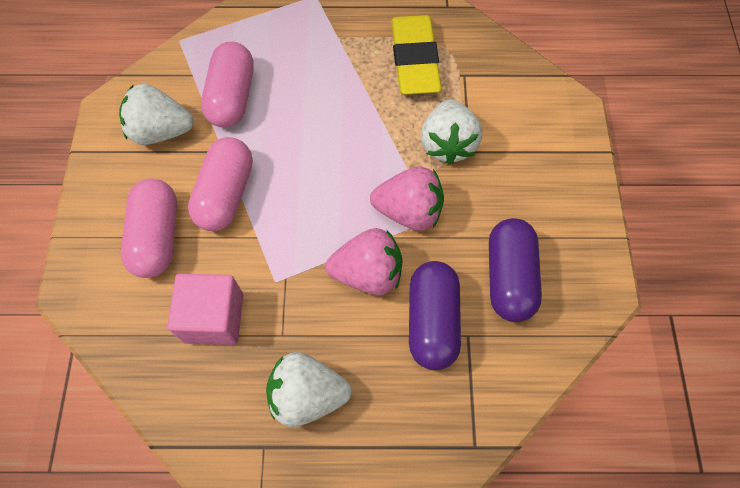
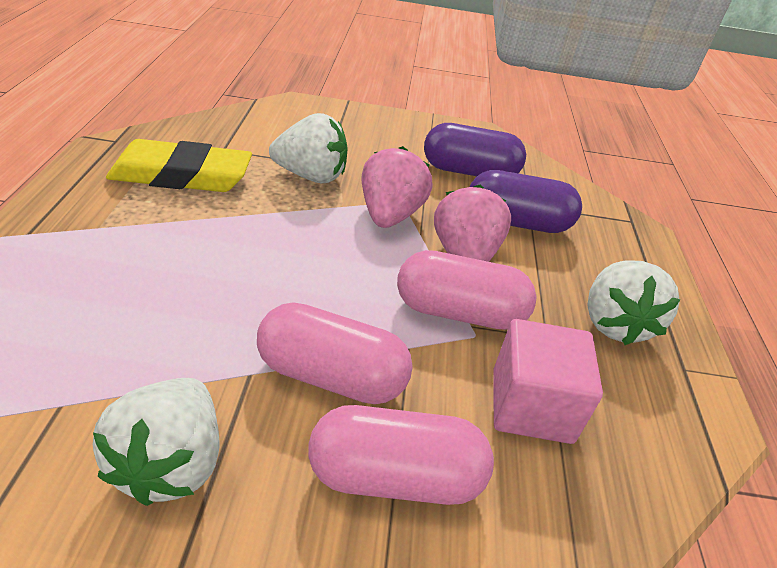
camera: 90 degrees left, 25 degrees down
(232, 97) = (146, 352): pink capsule -> pink capsule (459, 312)

